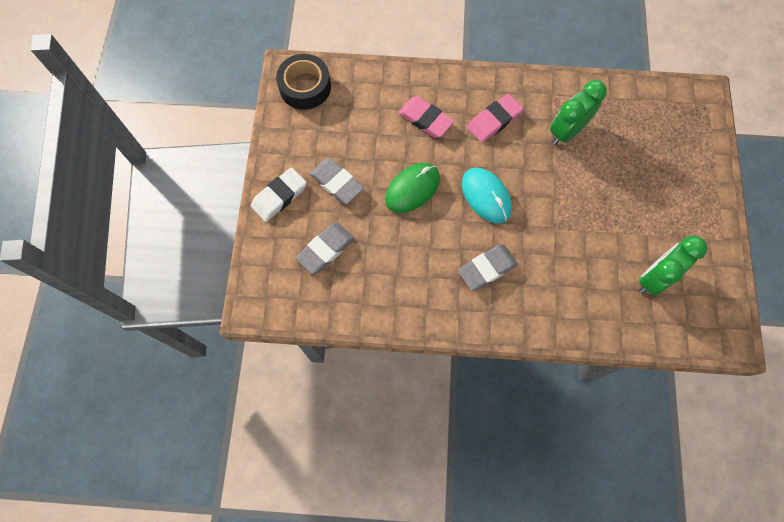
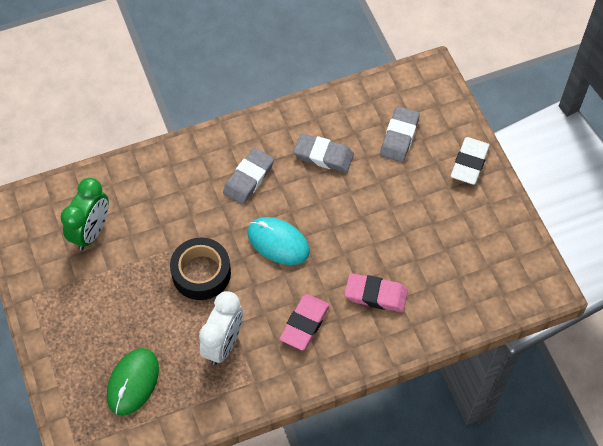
camera: 155 degrees right, 10 degrees down
(305, 87) = (517, 277): black tape -> black tape (201, 273)
(336, 183) = (425, 196): grey eraser -> grey eraser (323, 155)
(412, 189) = (352, 220): green mouse -> green mouse (133, 382)
(566, 131) = (223, 344): green clock -> white clock

